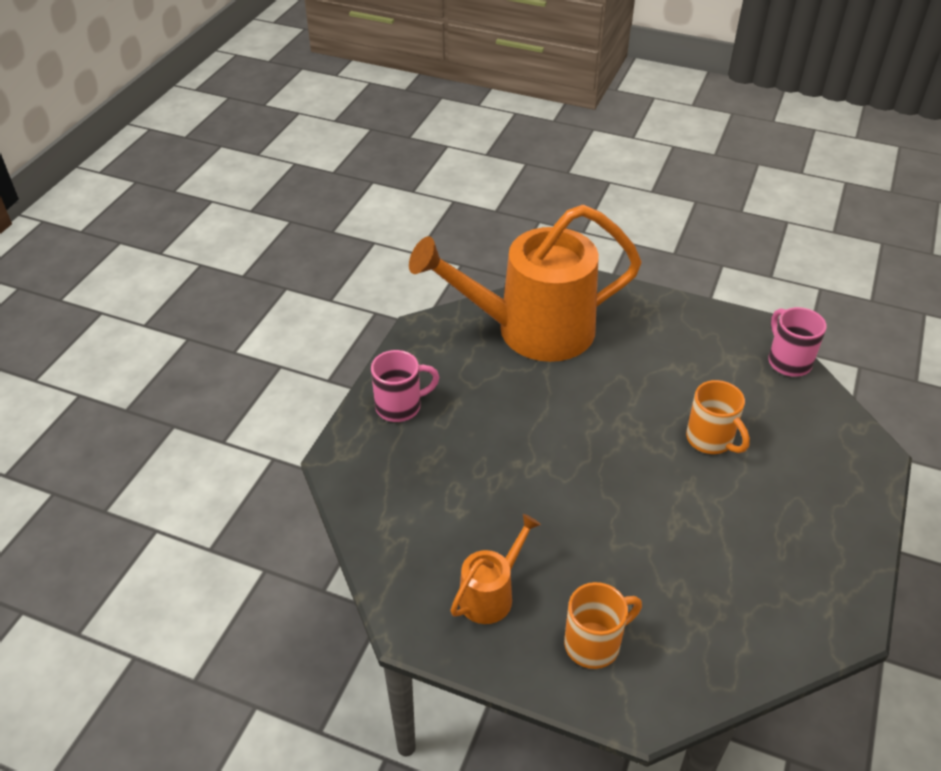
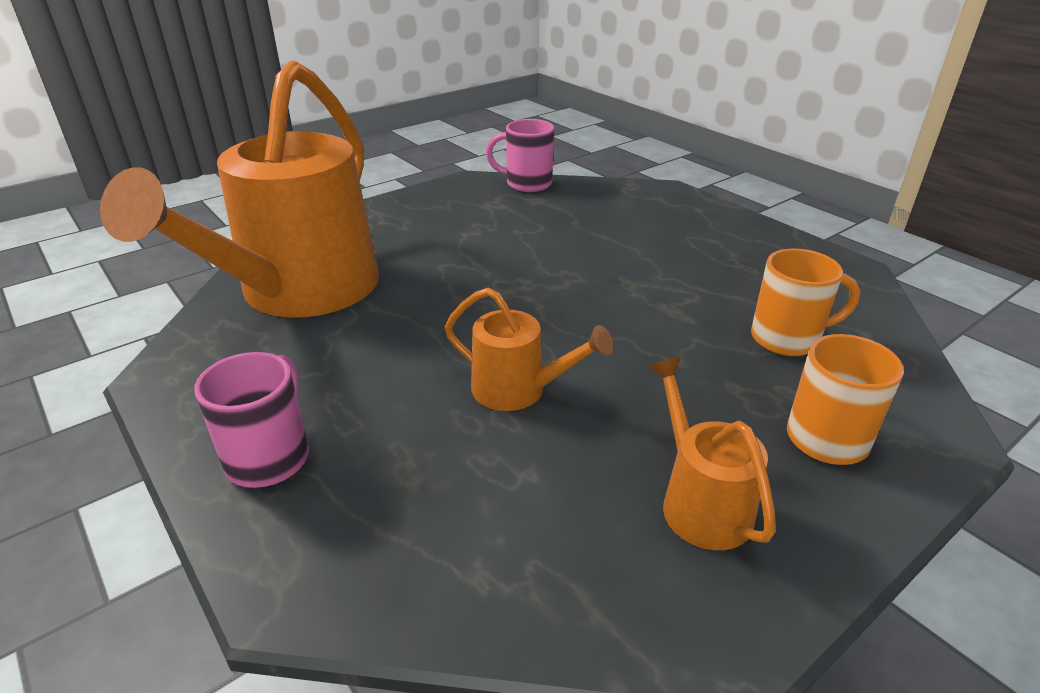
camera: 60 degrees left, 10 degrees down
(522, 477) = (519, 390): none -> orange watering can
(711, 440) = (581, 250): orange mug -> orange mug (787, 339)

